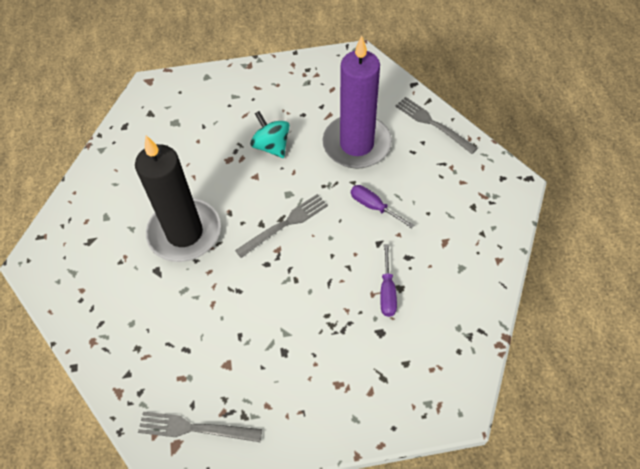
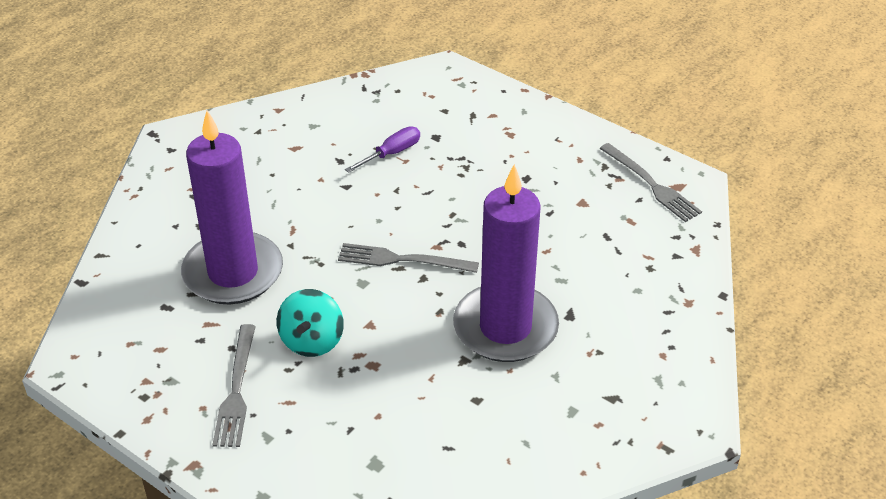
camera: 135 degrees left, 15 degrees down
(184, 233) = (505, 327): black candle -> purple candle
(373, 206) = (306, 212): purple screwdriver -> none
(433, 124) = (138, 231): grey fork -> grey fork (236, 389)

